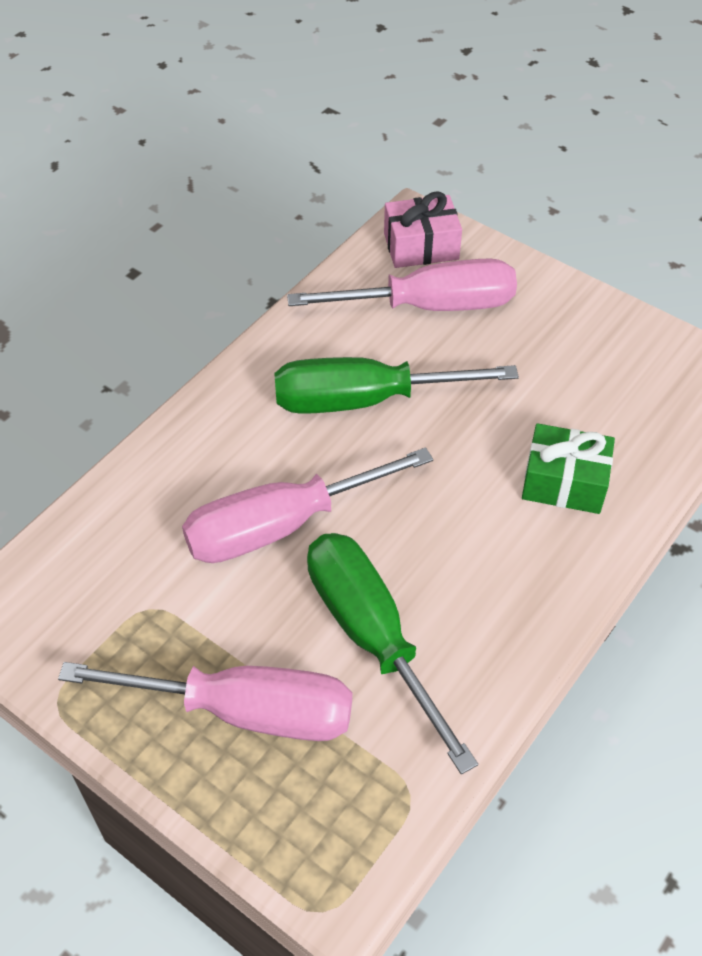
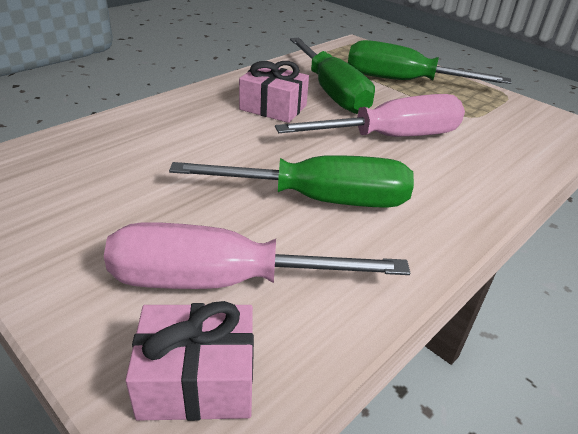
camera: 175 degrees left, 15 degrees down
(244, 711) = (403, 81): pink screwdriver -> green screwdriver
(454, 566) = (273, 107): none -> pink gift
(564, 482) = (173, 131): green gift -> none

